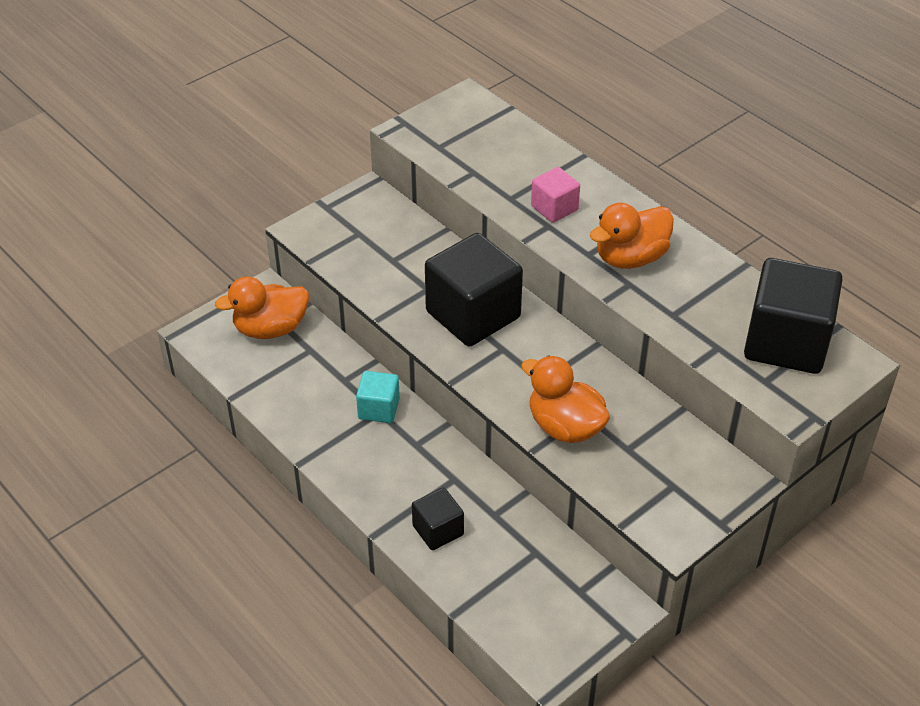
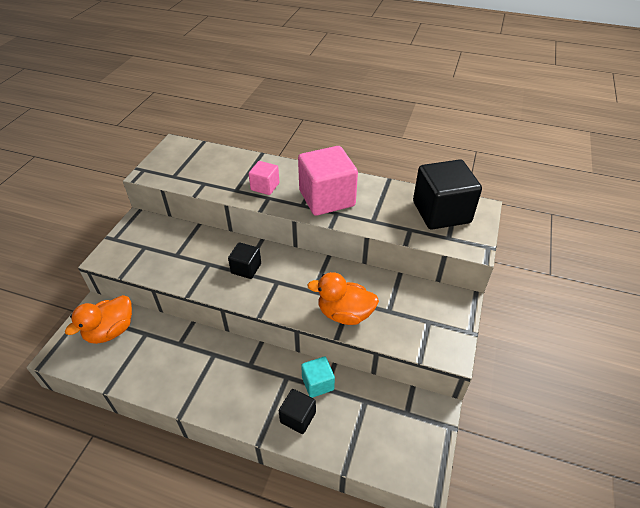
camera: 30 degrees left, 0 degrees up
(378, 409) = (212, 352): turquoise cube -> turquoise cube (318, 383)
(473, 315) = (246, 268): black cube -> black cube, size x0.51
(630, 258) = (327, 198): orange duck -> pink cube

